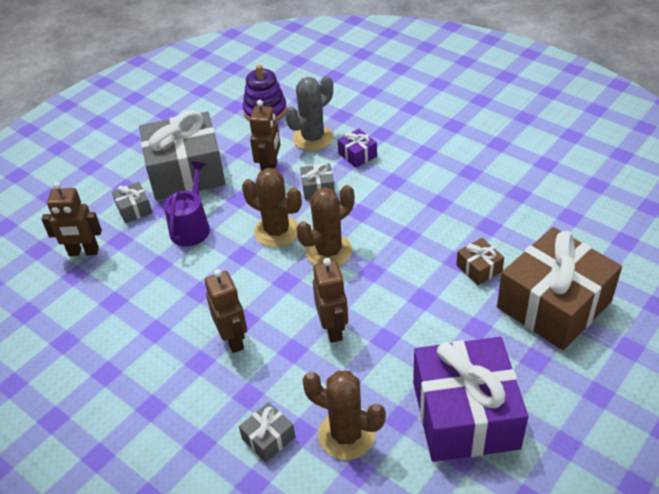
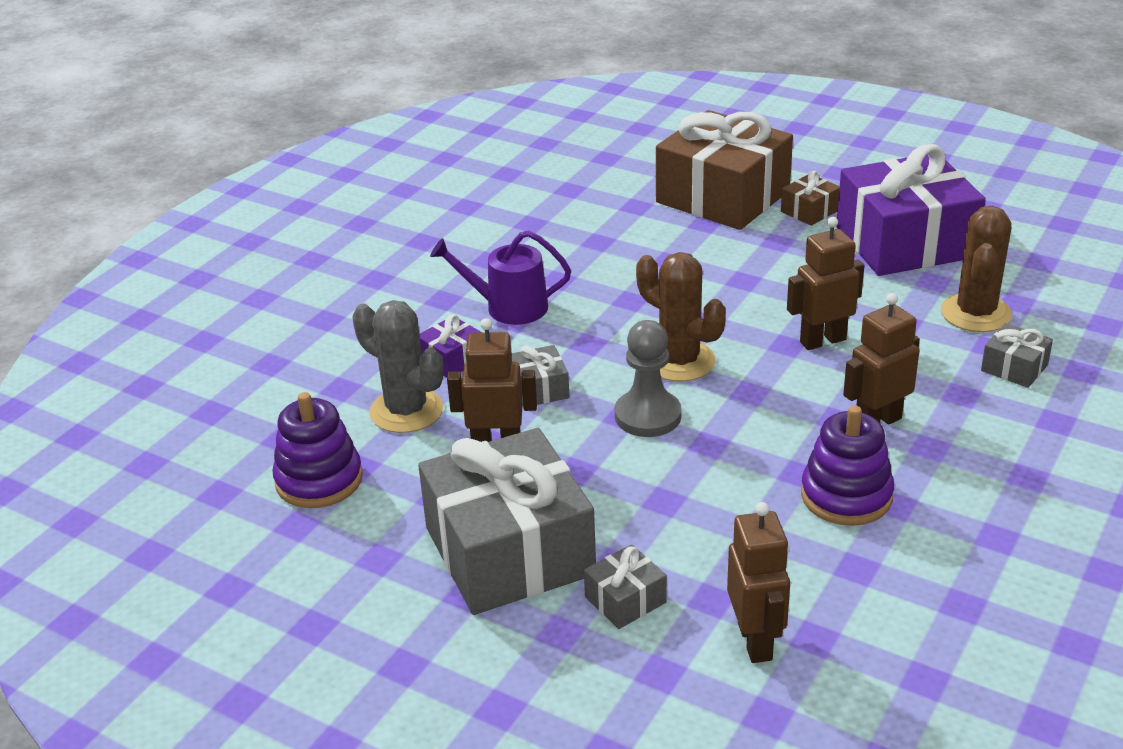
camera: 100 degrees left, 10 degrees down
(171, 309) = (846, 496): none -> purple stacking toy
(191, 227) = (658, 512): purple watering can -> purple watering can (509, 307)
(277, 231) = (648, 416): brown cactus -> grey pawn
(479, 268) = (678, 244): brown gift -> brown gift (809, 211)

